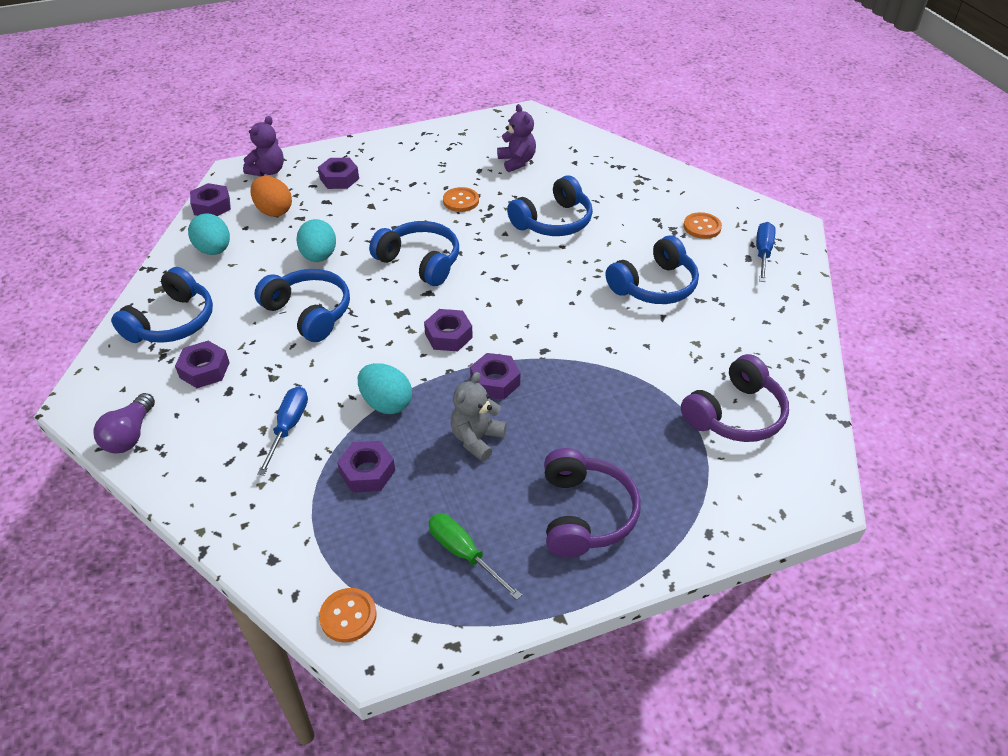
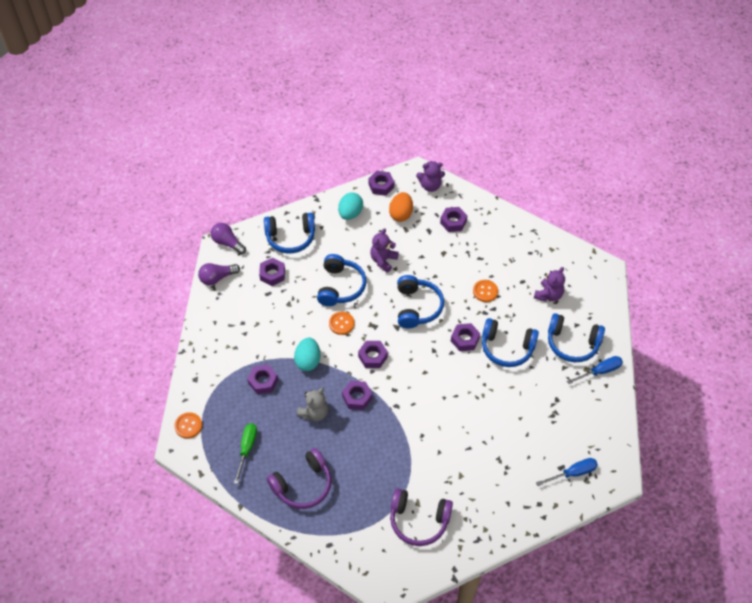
camera: 55 degrees right, 10 degrees up
(88, 392) = (227, 243): none -> purple light bulb
(288, 427) = (265, 332): blue screwdriver -> blue screwdriver (600, 371)
(319, 256) = (383, 260): turquoise egg -> purple teddy bear
(477, 439) = (314, 413): grey teddy bear -> grey teddy bear turned 135 degrees clockwise
(508, 247) = (465, 339): none -> purple nut
(654, 286) = (492, 430): blue headphones -> blue headphones (572, 343)
(702, 227) = (570, 428): orange button -> orange button (341, 323)

